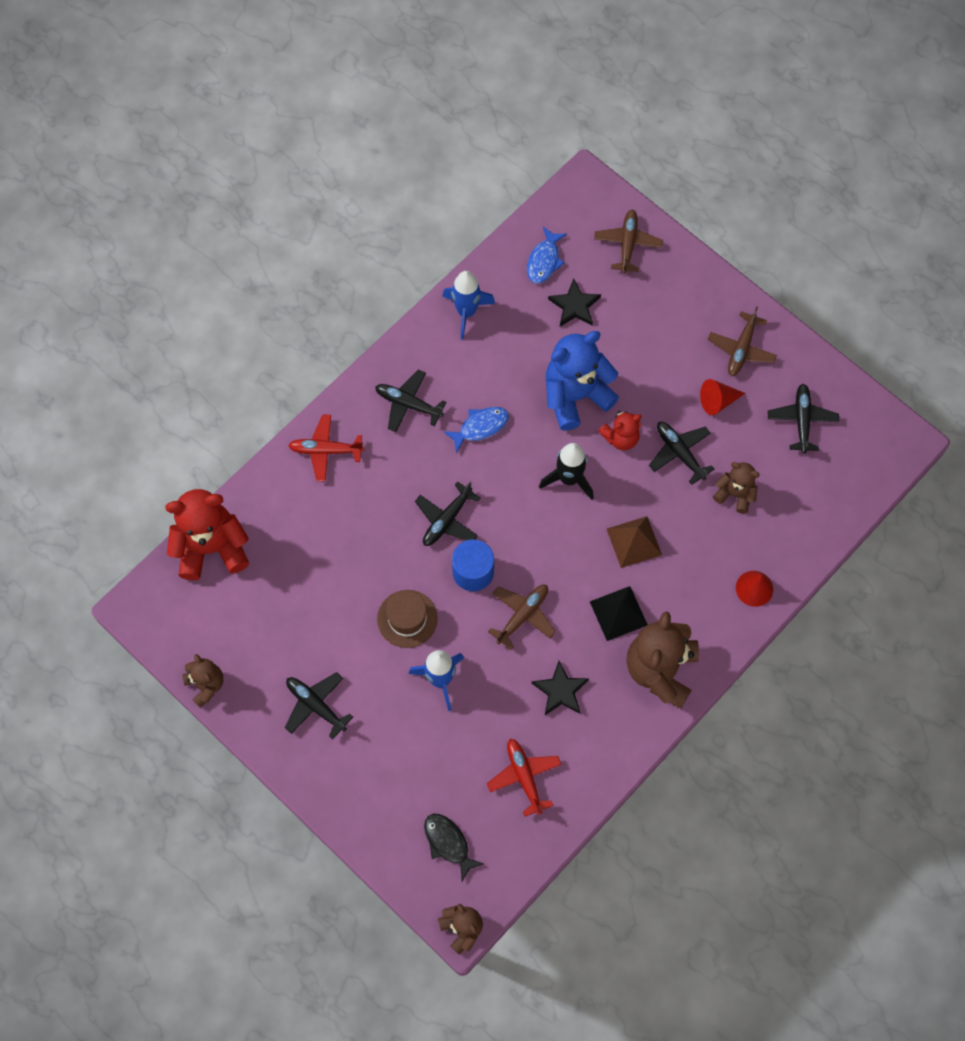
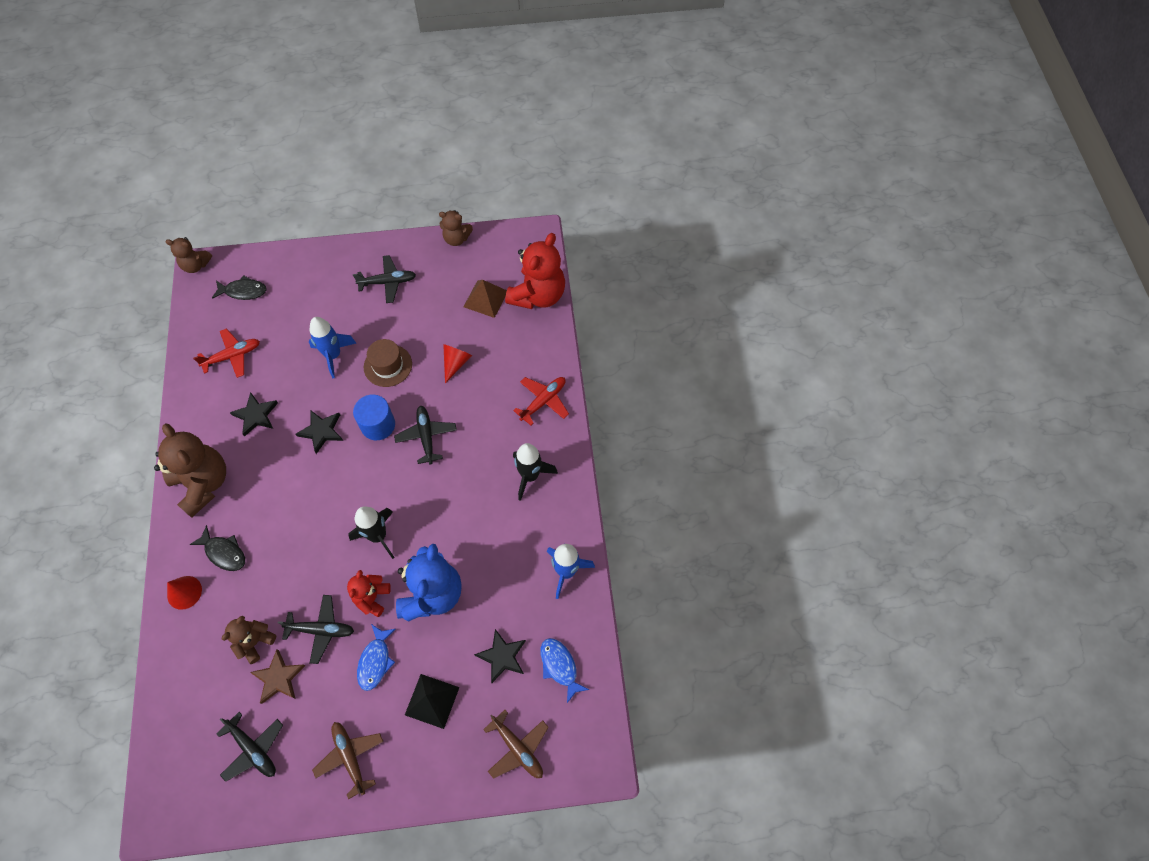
camera: 130 degrees right, 5 degrees down
(408, 404) = (530, 476): black plane -> black rocket
(480, 427) = (470, 509): blue fish -> blue fish (375, 661)
(523, 615) = (321, 431): brown plane -> black star
(524, 776) = (233, 356): red plane -> red plane turned 45 degrees counterclockwise
(618, 613) = (262, 489): black pyramid -> black pyramid (432, 701)
(634, 541) = (295, 541): brown pyramid -> brown pyramid (485, 299)
(696, 590) = (224, 552): none -> black fish
(717, 401) = (330, 696): red cone -> red cone (456, 363)
(735, 494) = (255, 642): brown teddy bear -> brown teddy bear turned 150 degrees clockwise
(741, 450) = (278, 678): none -> brown star

